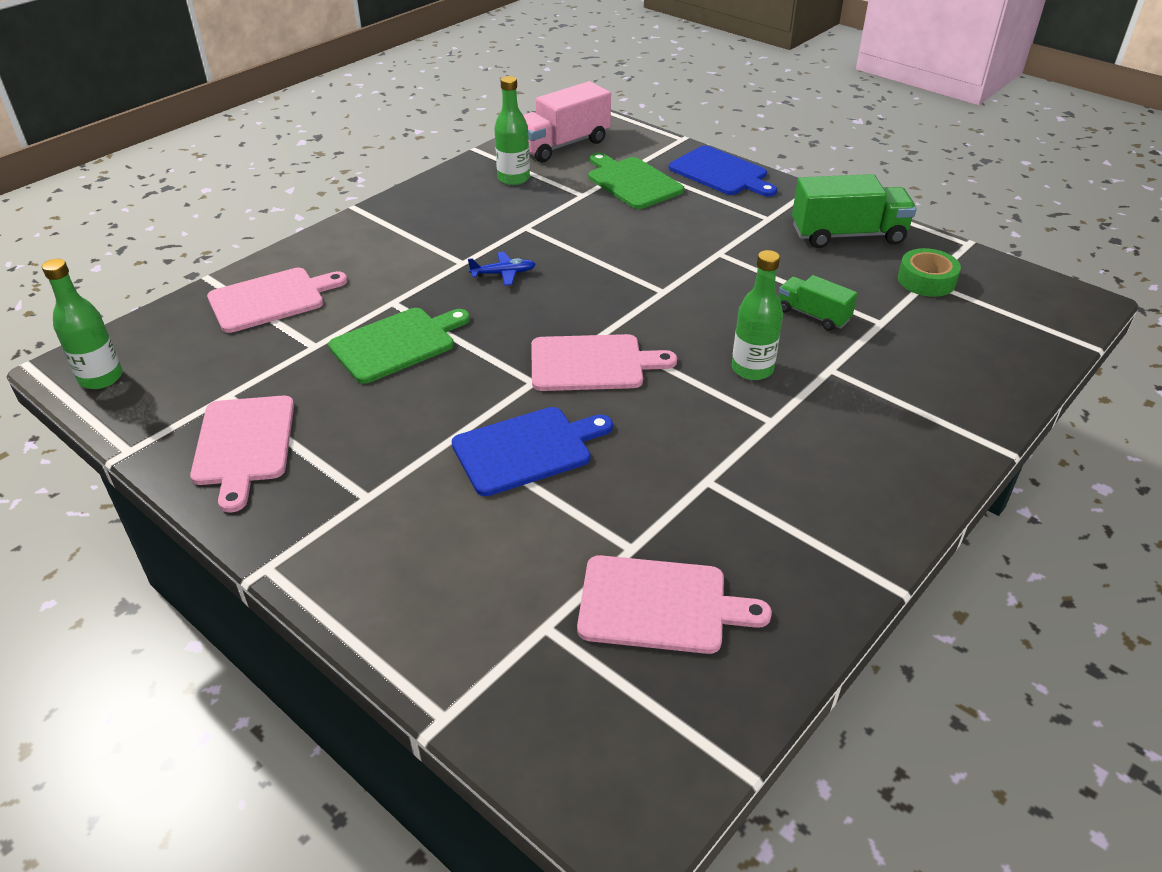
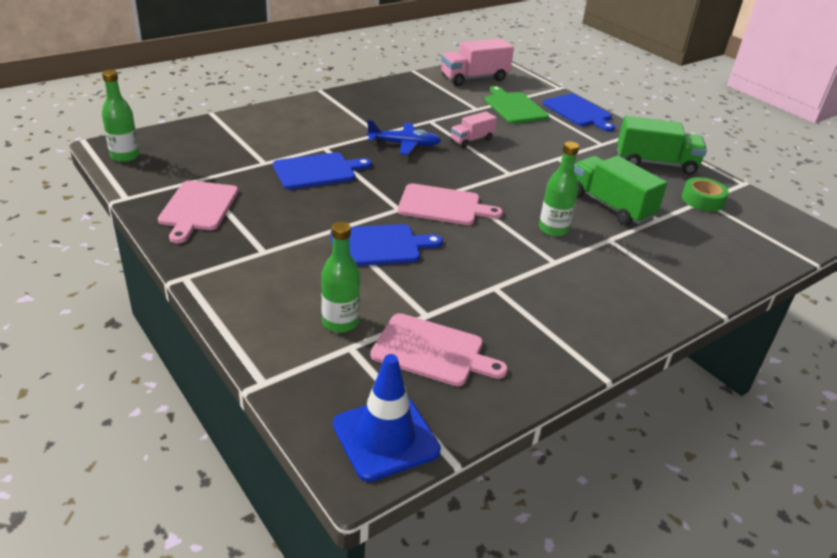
camera: 10 degrees right, 5 degrees down
(271, 299) = (247, 132): pink cutting board -> none
(396, 343) = (317, 171): green cutting board -> blue cutting board
(503, 273) = (404, 144): blue plane -> blue plane, size x1.60
(513, 178) = (433, 92): green bottle -> green bottle (340, 322)
(593, 247) = (471, 140): none -> pink truck
(645, 763) = (386, 437): none -> blue traffic cone
(813, 315) = (610, 206): green truck -> green truck, size x1.73

